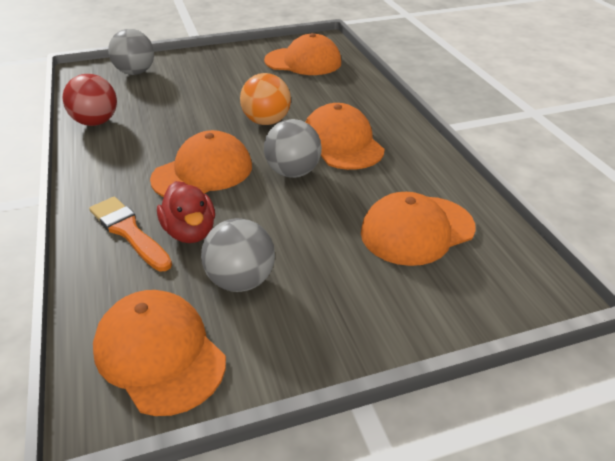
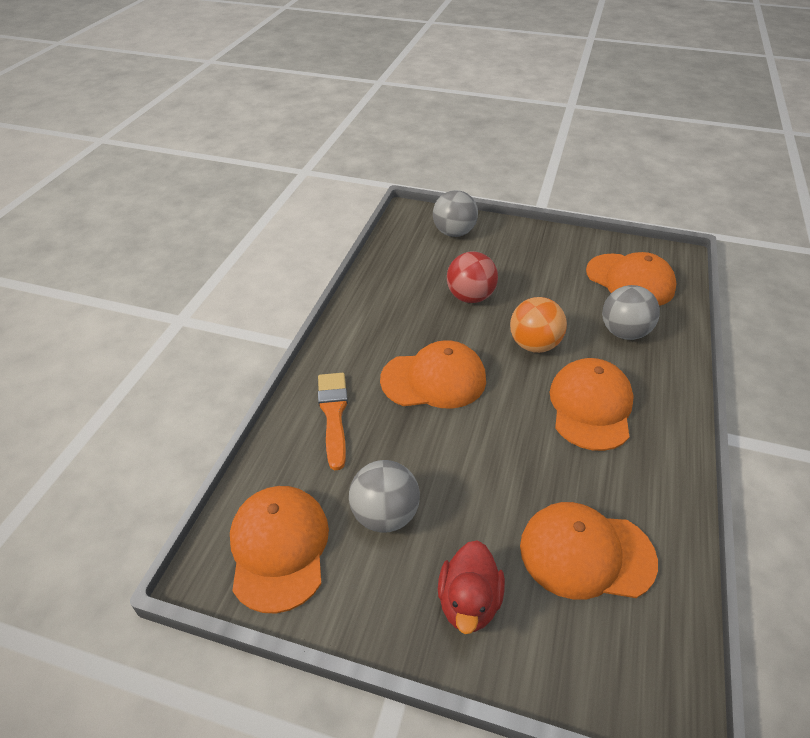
camera: 35 degrees right, 5 degrees up
(96, 122) = (383, 280): red ball -> red ball (470, 297)
(190, 232) = (379, 441): red duck -> red duck (468, 602)
(293, 172) = (515, 419): grey ball -> grey ball (624, 332)

